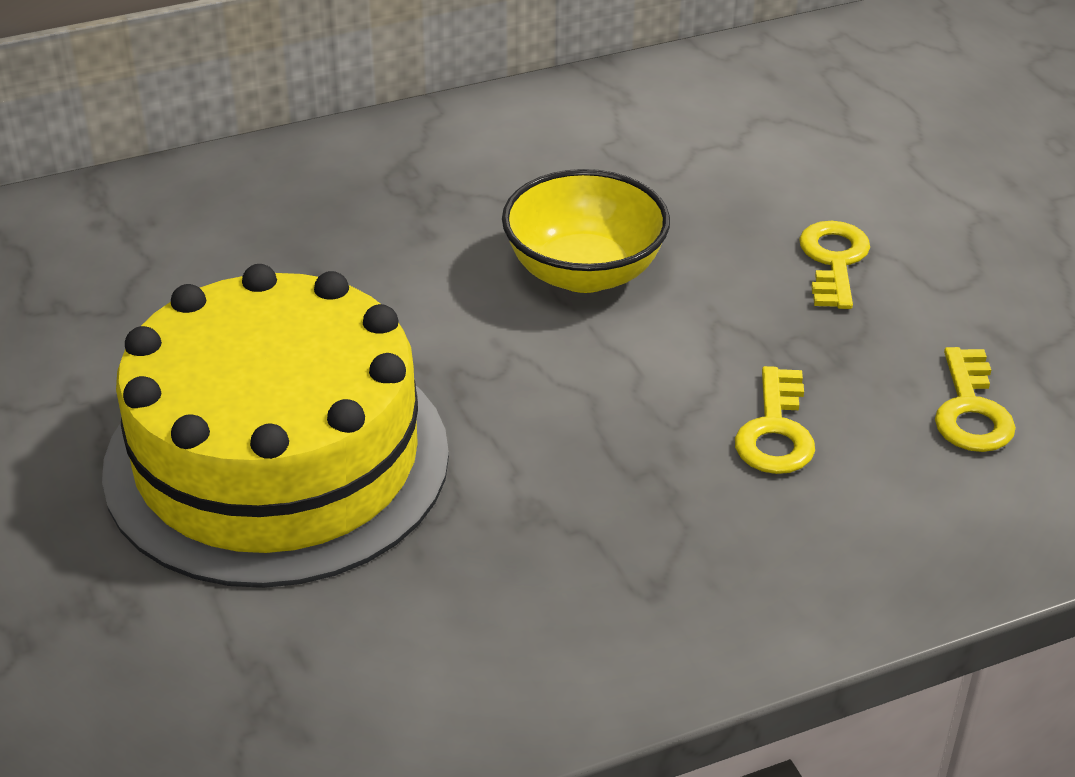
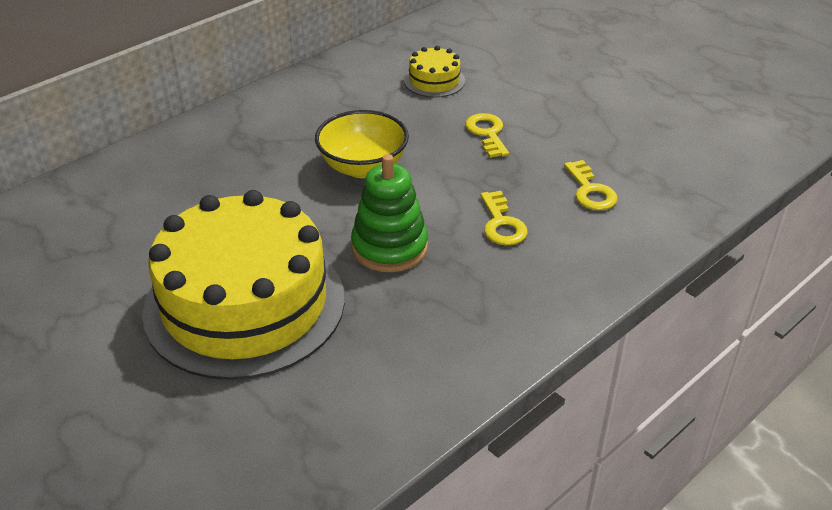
camera: 20 degrees left, 0 degrees up
(559, 424) = (390, 247): none -> green stacking toy
(786, 144) = (434, 81): none -> yellow cake

